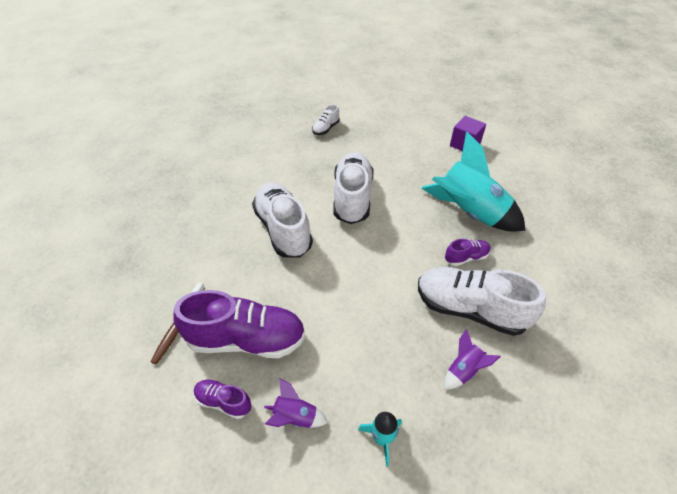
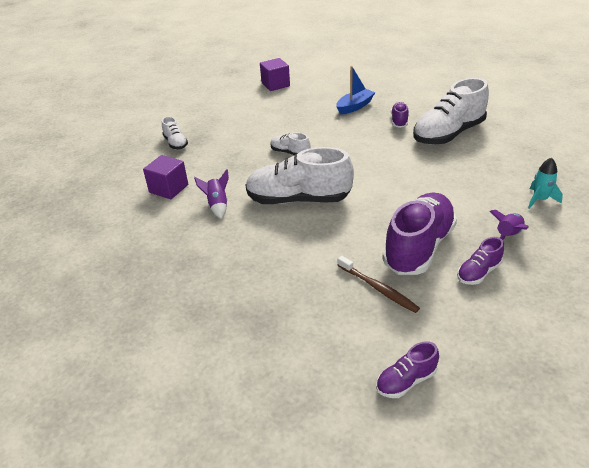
camera: 60 degrees left, 10 degrees down
(70, 379) = (406, 381): none -> purple shoe
(263, 151) = (169, 188): none -> purple cube
(352, 198) = (290, 153): white shoe -> white shoe, size x0.47
(464, 370) = (498, 152): purple rocket -> purple rocket (217, 205)
(468, 213) = (354, 106): turquoise rocket -> blue boat

